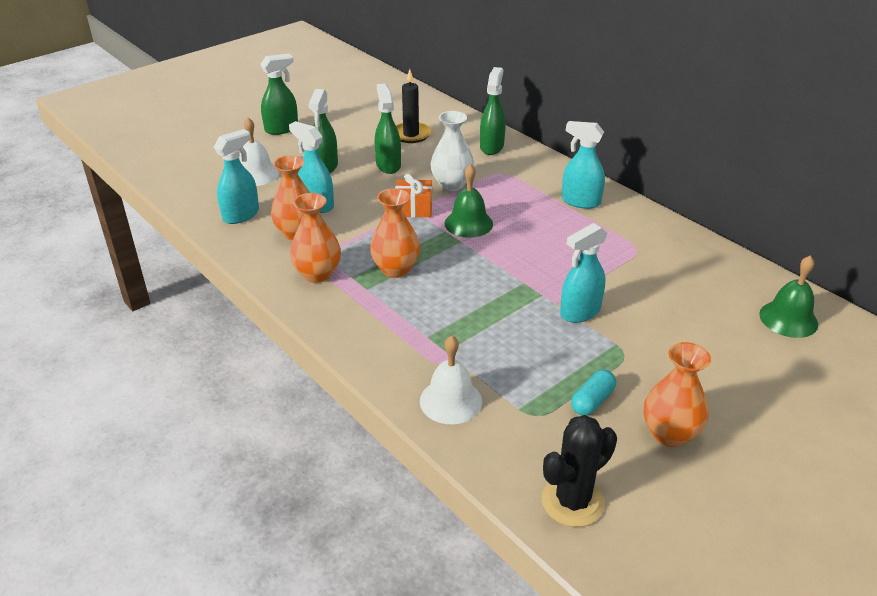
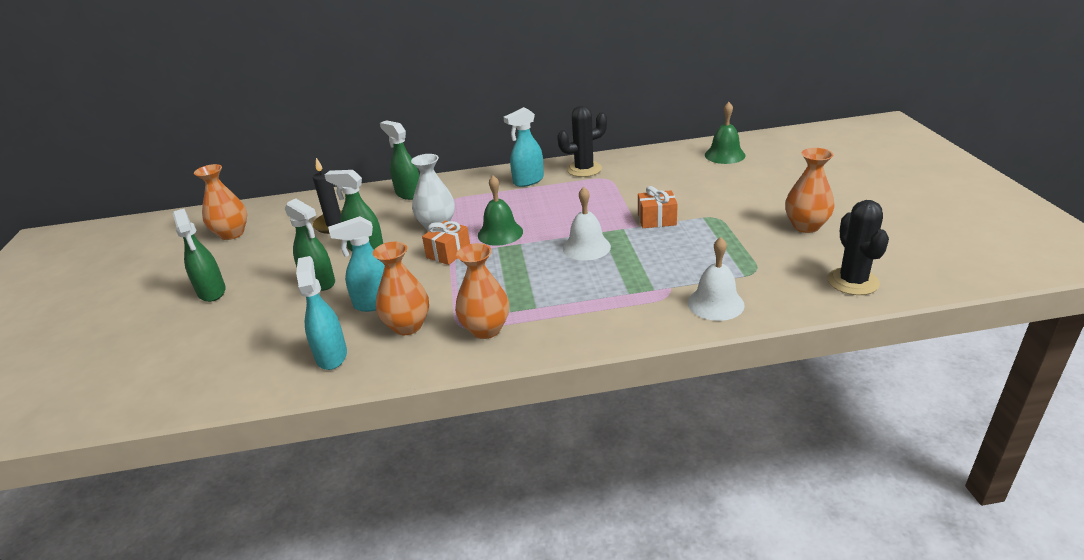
camera: 55 degrees left, 5 degrees down
(256, 174) = (271, 328): white bell -> white bell (586, 247)
(282, 129) = (212, 292): green spray bottle -> green spray bottle turned 150 degrees clockwise
(396, 269) = (524, 285): orange vase -> orange vase (232, 234)
(579, 312) = (657, 220): turquoise spray bottle -> orange gift
(592, 401) = (756, 244): turquoise capsule -> none
(640, 227) = (584, 169): none -> black cactus

